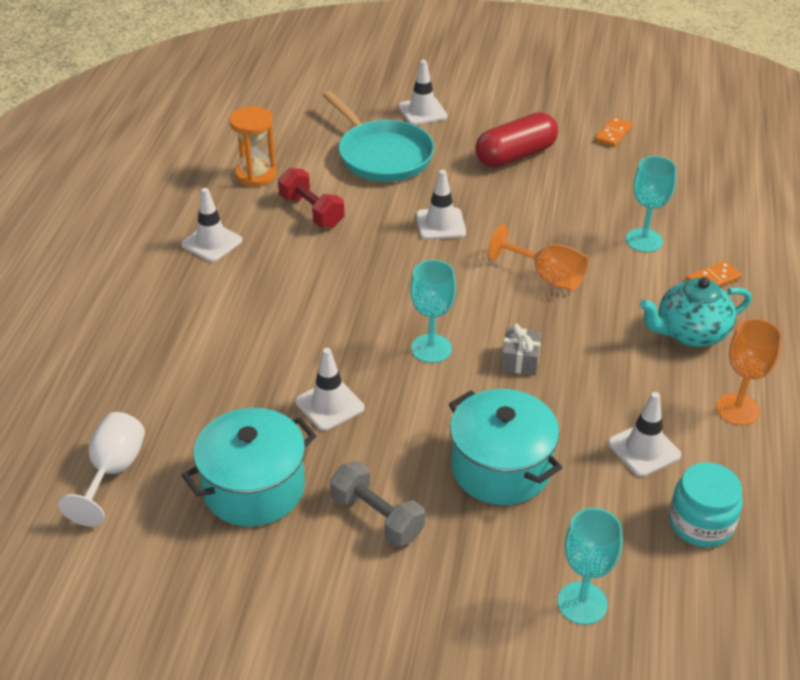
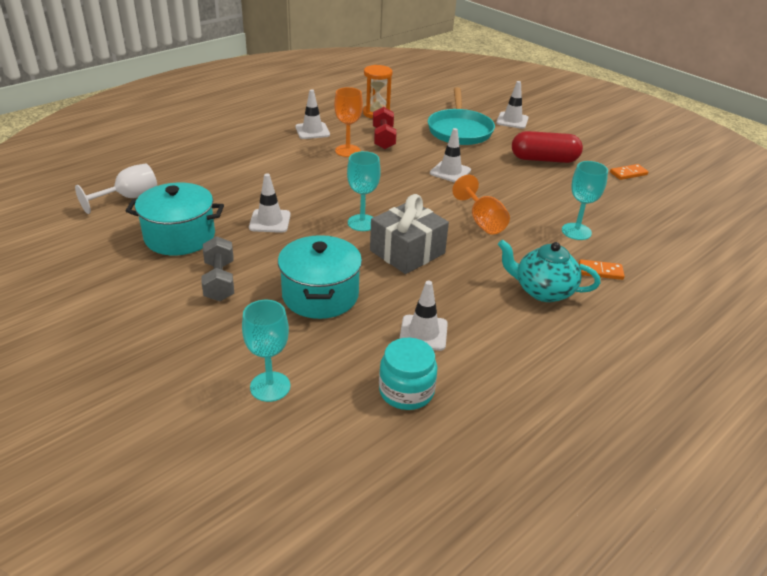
camera: 35 degrees right, 5 degrees down
(520, 360) = (407, 252): grey gift -> grey gift, size x1.96
(737, 409) = (521, 346): orange goblet -> orange goblet (348, 151)

